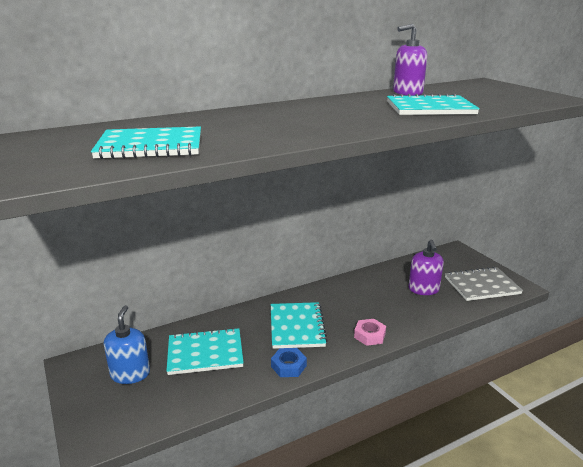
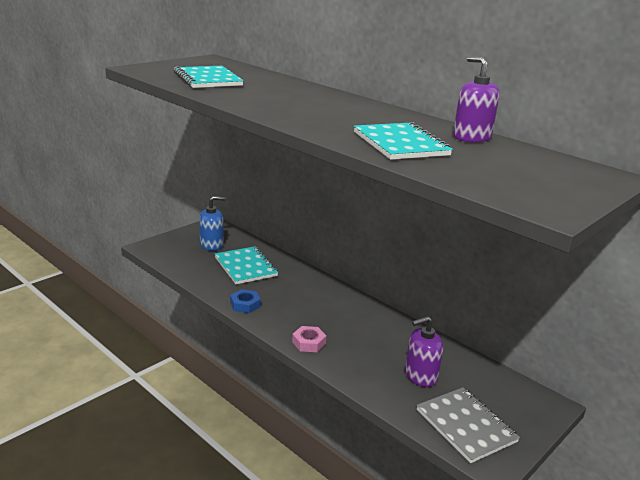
camera: 70 degrees right, 0 degrees up
(297, 327) = (301, 302): turquoise notebook -> none

